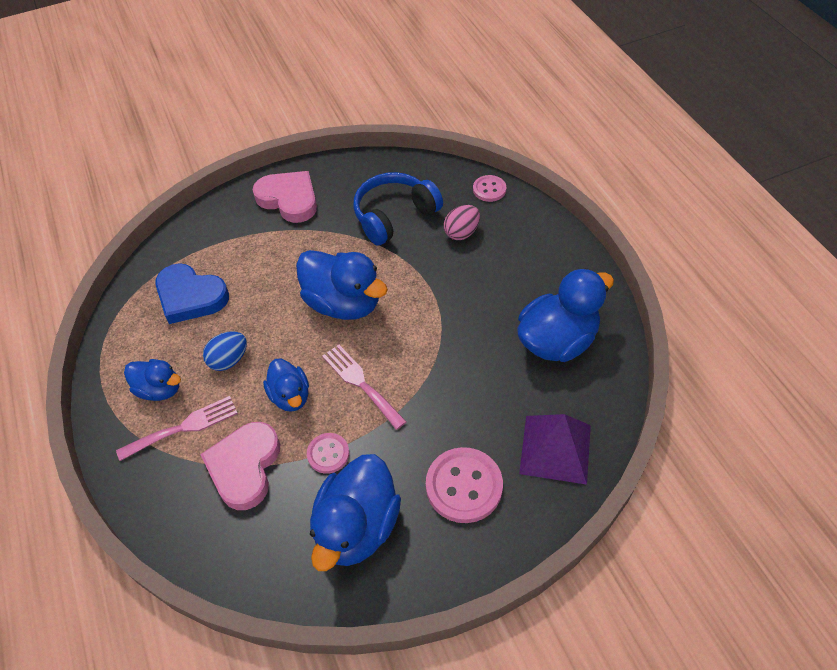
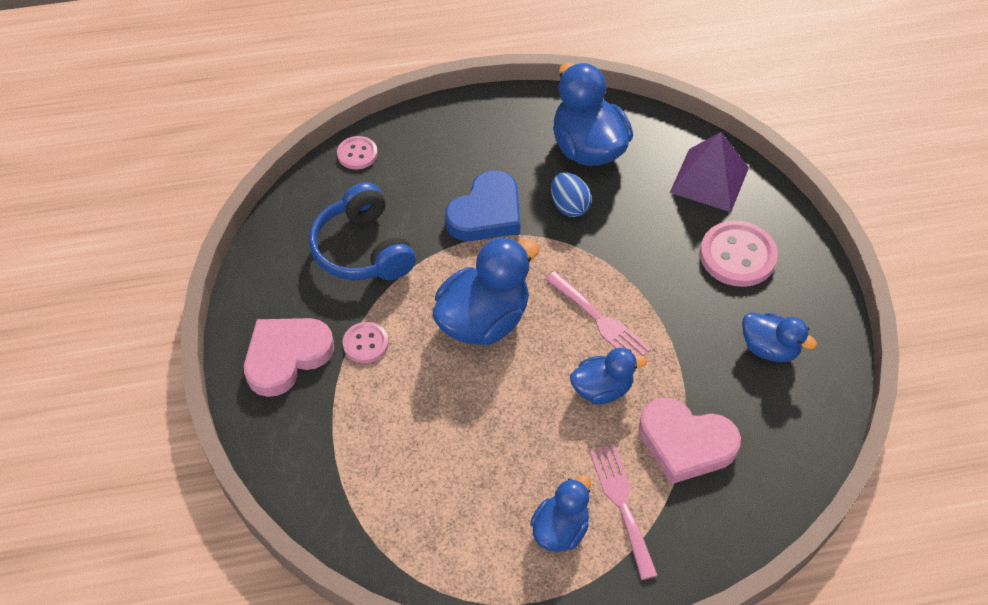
camera: 80 degrees left, 0 degrees up
(190, 297) = (420, 486): blue heart -> blue heart (486, 213)
(229, 360) = (535, 448): blue egg -> blue egg (569, 206)
(328, 454) = (683, 362): pink button -> pink button (365, 343)
(357, 527) = (769, 349): blue duck -> blue duck, size x0.58
(360, 383) = (600, 320): pink fork -> pink fork turned 105 degrees counterclockwise
(461, 233) = (415, 192): pink egg -> none

